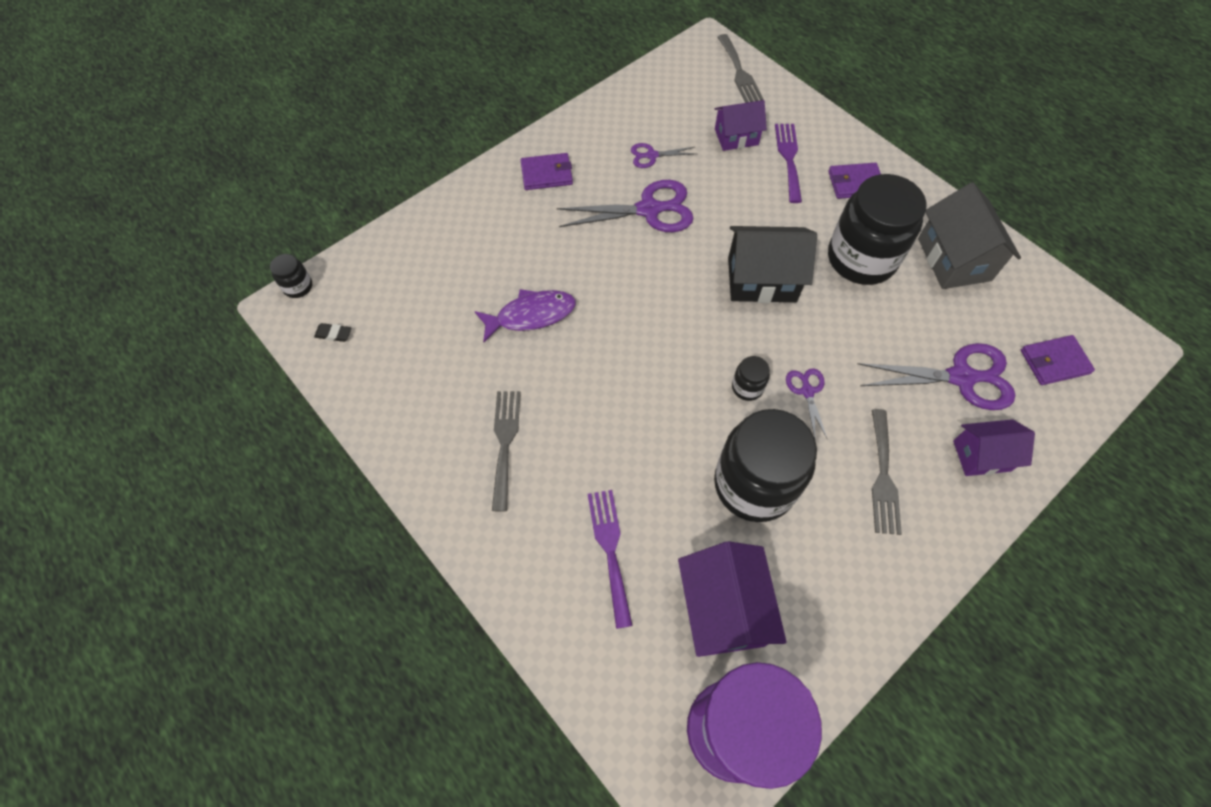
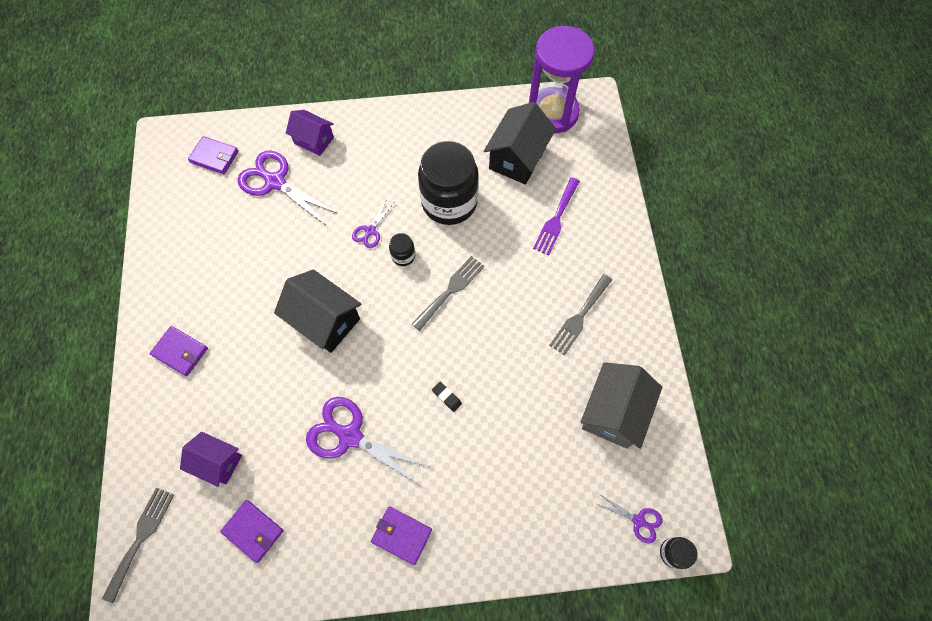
camera: 145 degrees left, 5 degrees up
(334, 334) = (661, 482): black eraser -> black eraser (447, 397)
(531, 315) = (505, 400): purple fish -> none
(652, 155) = (301, 492): purple scissors -> purple scissors (638, 520)
(664, 116) = (253, 531): none -> purple wallet
(723, 609) = (517, 158): purple house -> black house
(788, 158) = (201, 409): purple fork -> none
(861, 258) = (245, 291): black jar -> none
(883, 477) = (376, 163): grey fork -> grey fork (451, 290)
(954, 259) = (189, 250): grey house -> grey house (613, 412)

